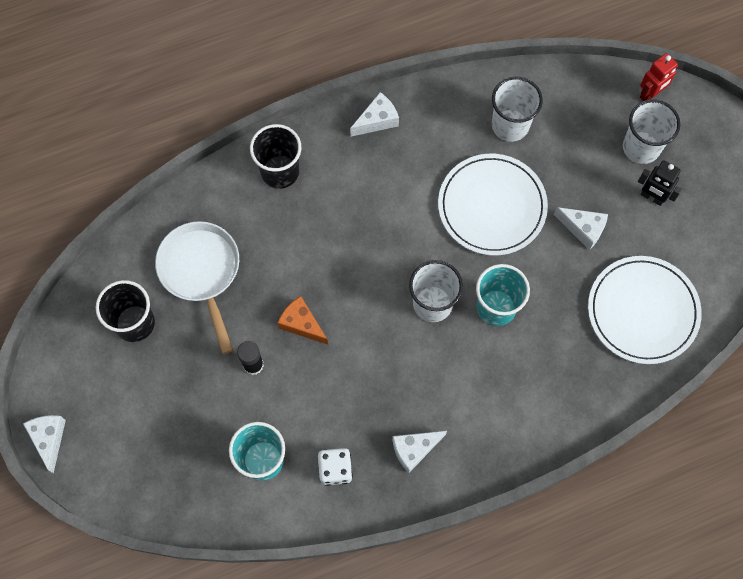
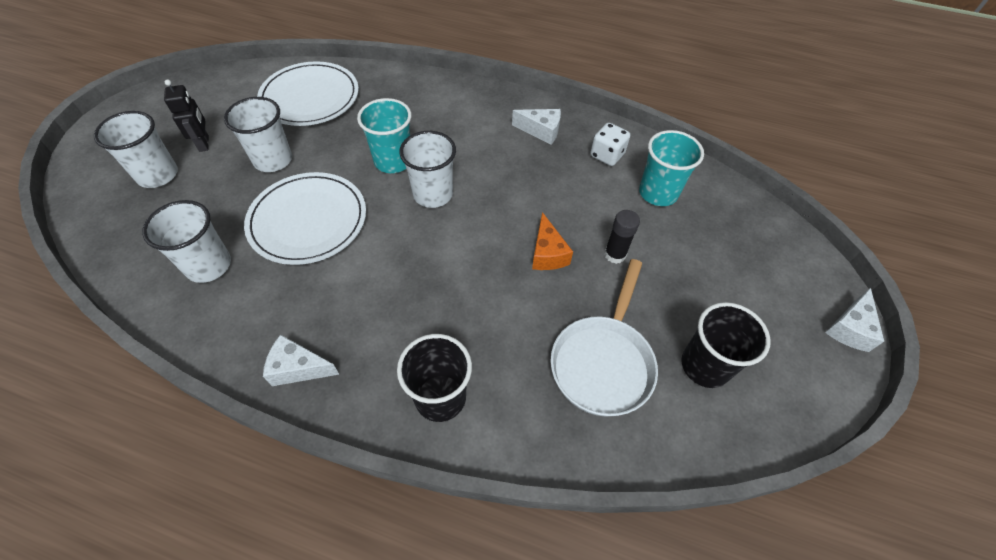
camera: 140 degrees left, 15 degrees down
(583, 229) = (273, 160): white cheese -> white cup
(650, 94) = (89, 201): red robot -> none

